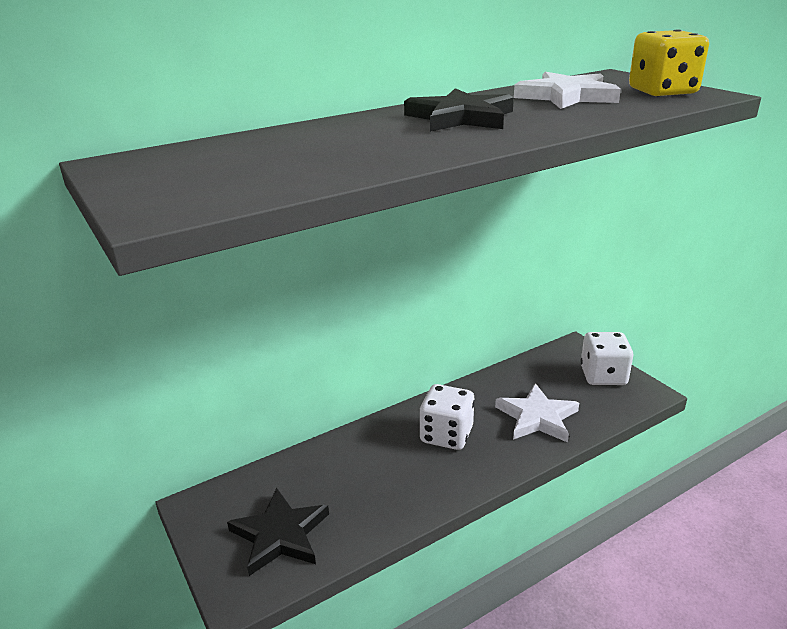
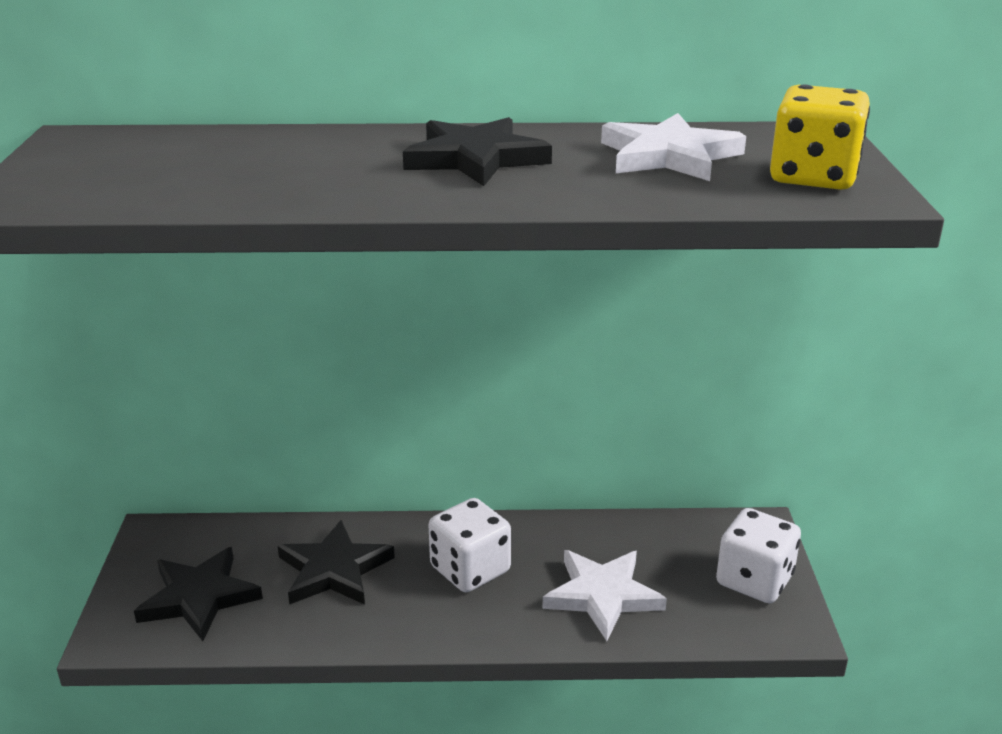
camera: 30 degrees right, 0 degrees up
(359, 473) = (334, 570): none -> black star

